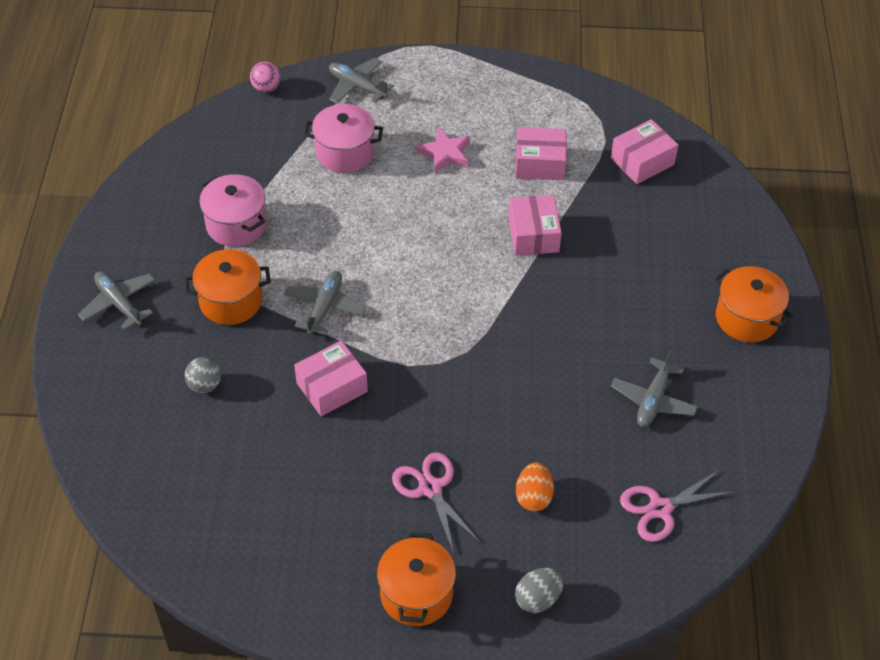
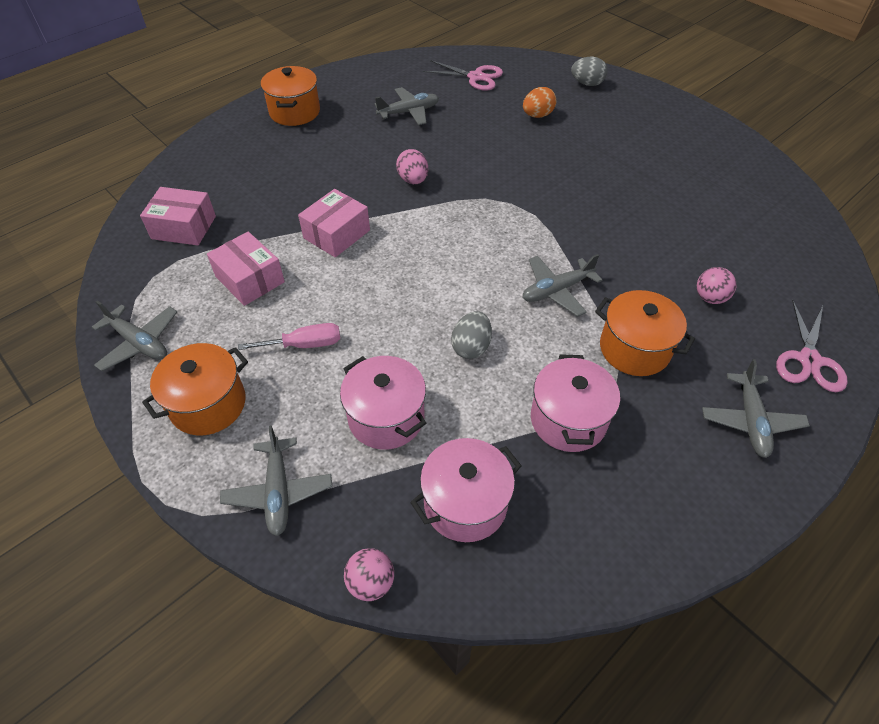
camera: 135 degrees left, 0 degrees up
(205, 385) = (710, 298): grey ball -> pink ball
(254, 146) = (465, 503): none -> pink pot
(332, 387) = (606, 235): pink box -> none
(341, 225) = (471, 347): none -> grey egg
(416, 594) = (654, 117): orange pot -> orange pot (208, 404)
(430, 488) = (595, 150): pink scissors -> pink scissors (809, 360)
(445, 154) = (304, 345): pink star -> pink screwdriver
(541, 88) = (139, 343): none -> grey plane
(545, 325) = (413, 180): none -> pink egg

